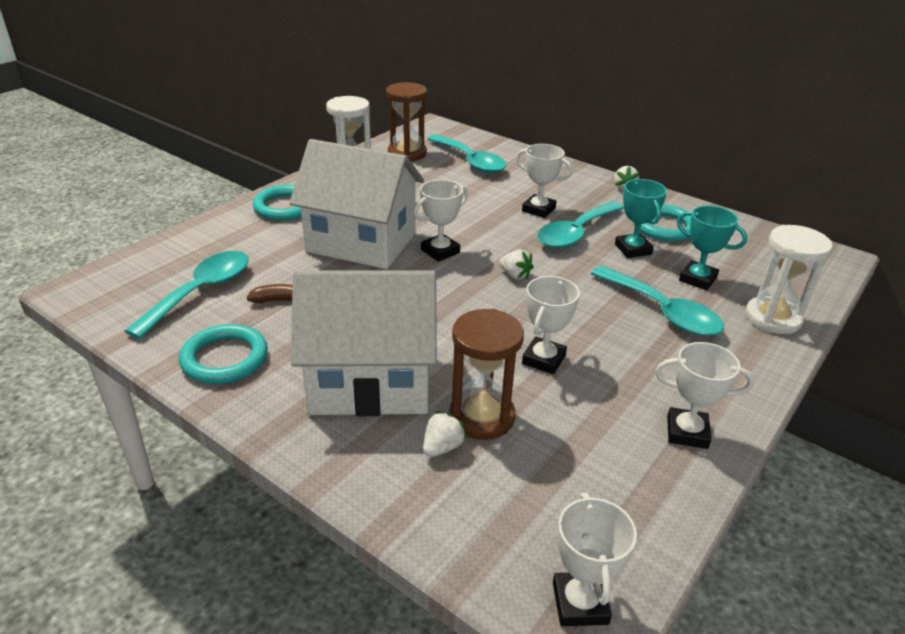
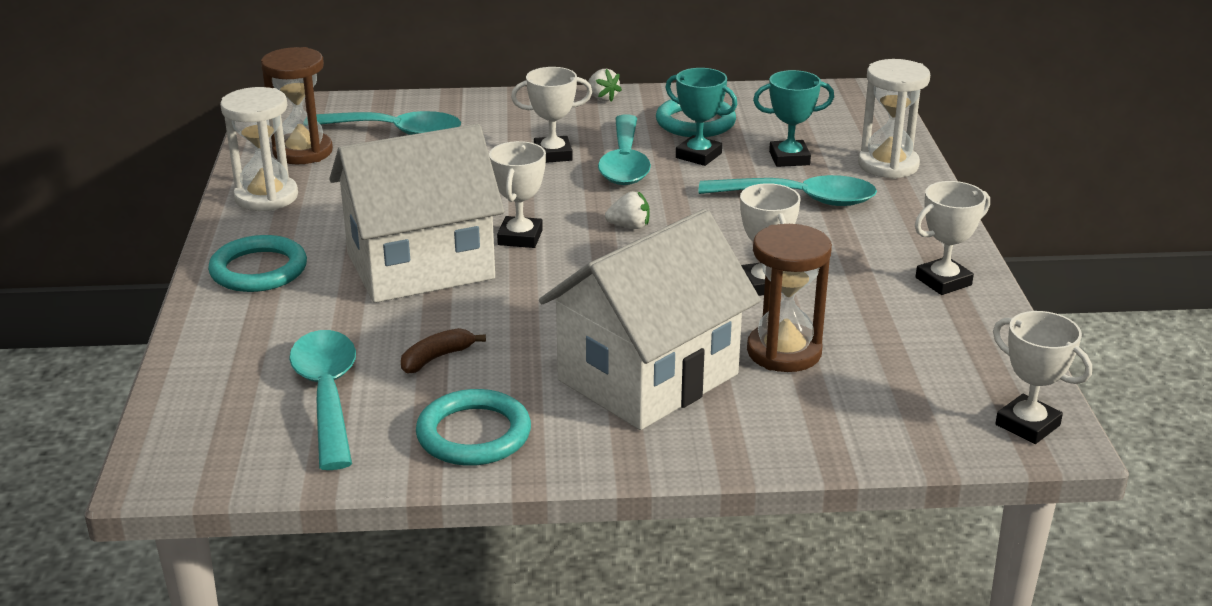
camera: 40 degrees left, 5 degrees down
(442, 447) = (789, 390): white strawberry -> none

